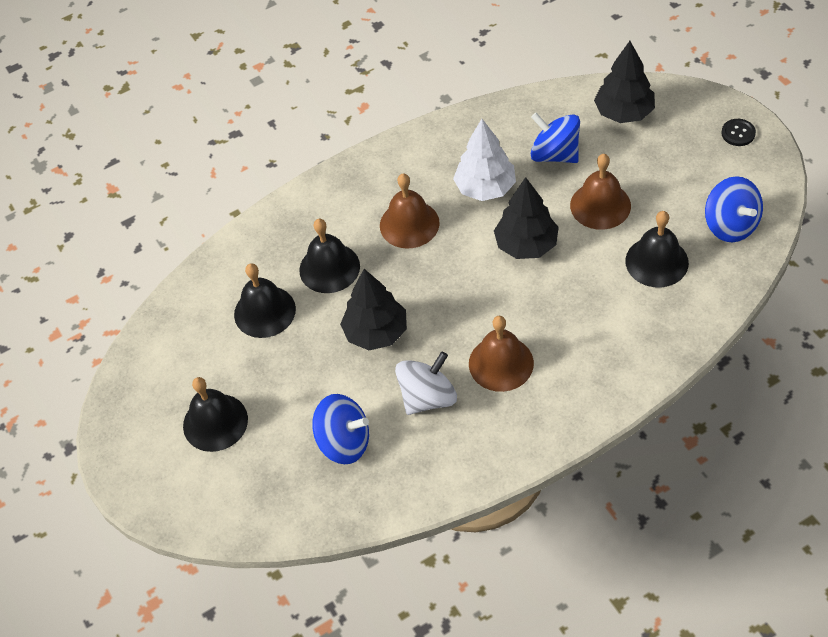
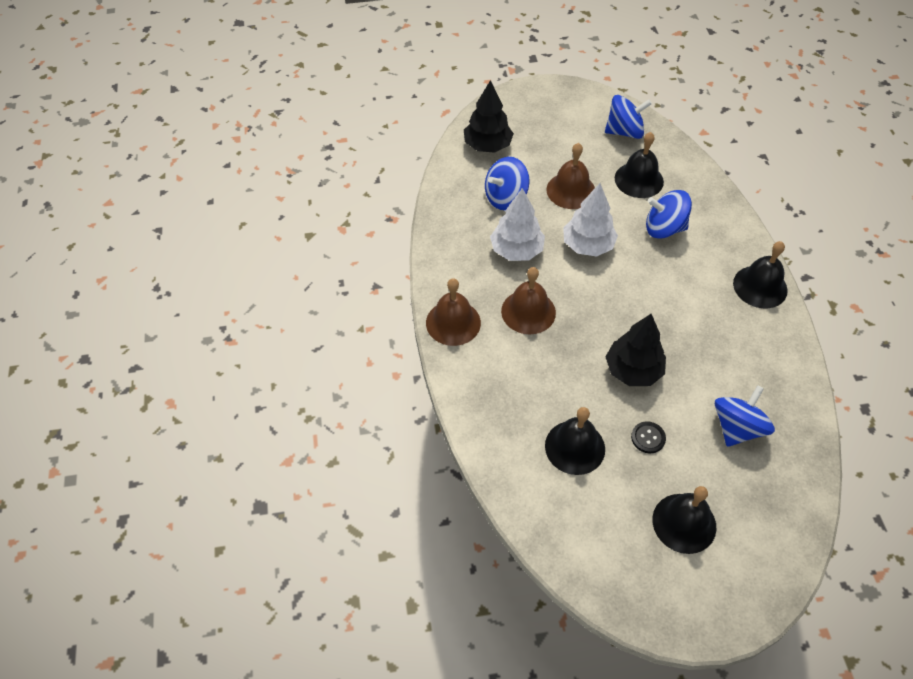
camera: 75 degrees left, 0 degrees up
(329, 268) = (548, 383): black bell -> black bell (760, 286)
(428, 397) = (712, 356): white spinning top -> none
(501, 363) = (696, 299): brown bell -> brown bell (453, 322)
(526, 245) = (587, 245): black tree -> white tree
(592, 306) = (664, 228): none -> blue spinning top
(738, 133) = (543, 97): black button -> black button (648, 438)

